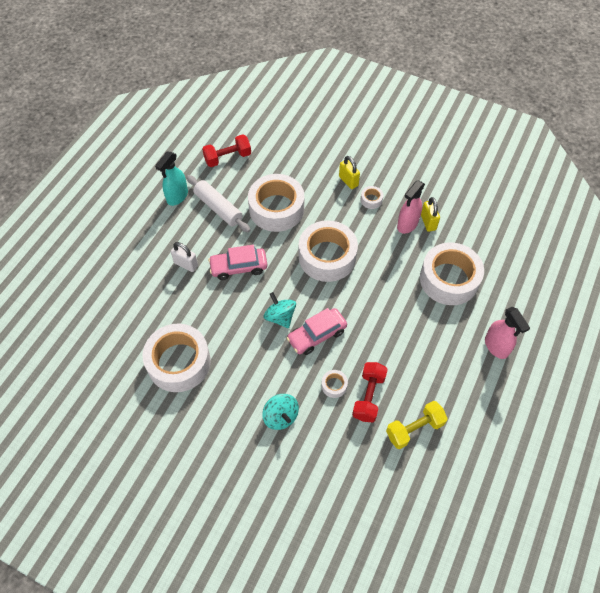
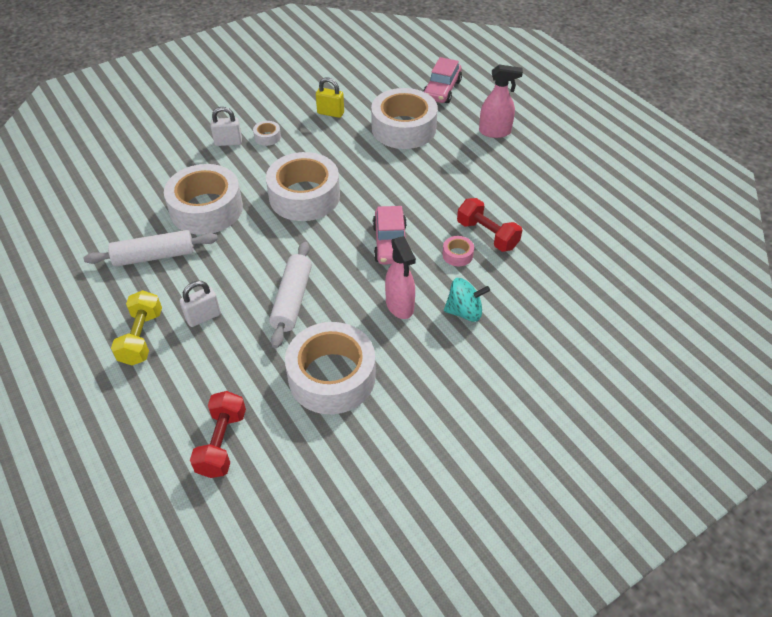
camera: 60 degrees left, 10 degrees down
(177, 197) = (97, 287): turquoise spray bottle -> none
(228, 158) = (93, 220): red dumbbell -> red dumbbell (222, 443)
(228, 304) = (292, 300): none -> white rolling pin
(238, 267) = (252, 271): pink car -> pink car (442, 90)
(280, 317) = (345, 262): turquoise spinning top -> none
(334, 385) = (457, 255): white tape -> pink tape
(348, 181) = (228, 142): yellow padlock -> white padlock
(407, 224) = (320, 127): pink spray bottle -> pink spray bottle (399, 306)
(414, 429) = (542, 219): yellow dumbbell -> yellow dumbbell (141, 337)

